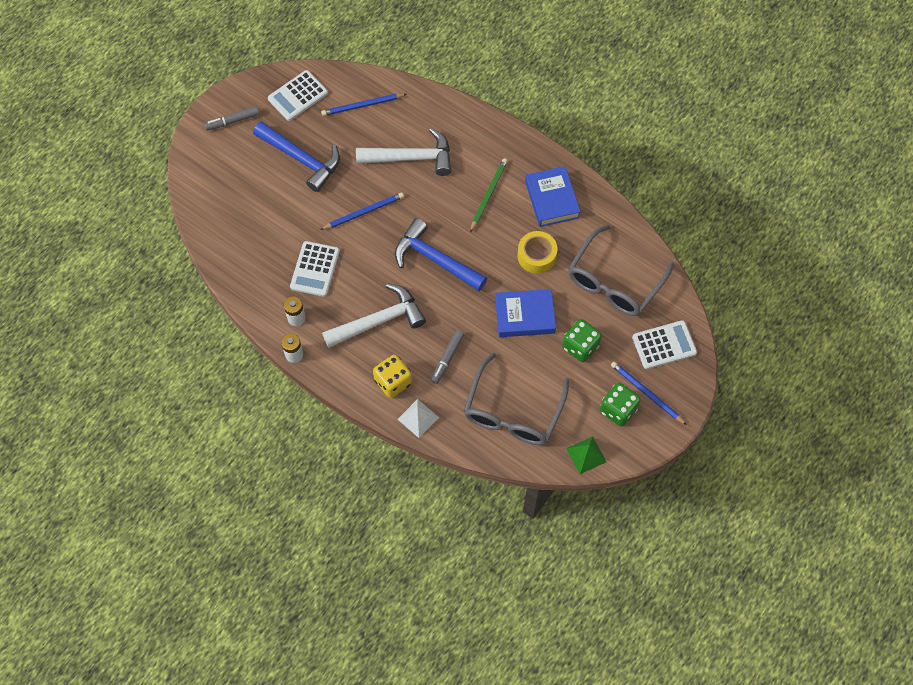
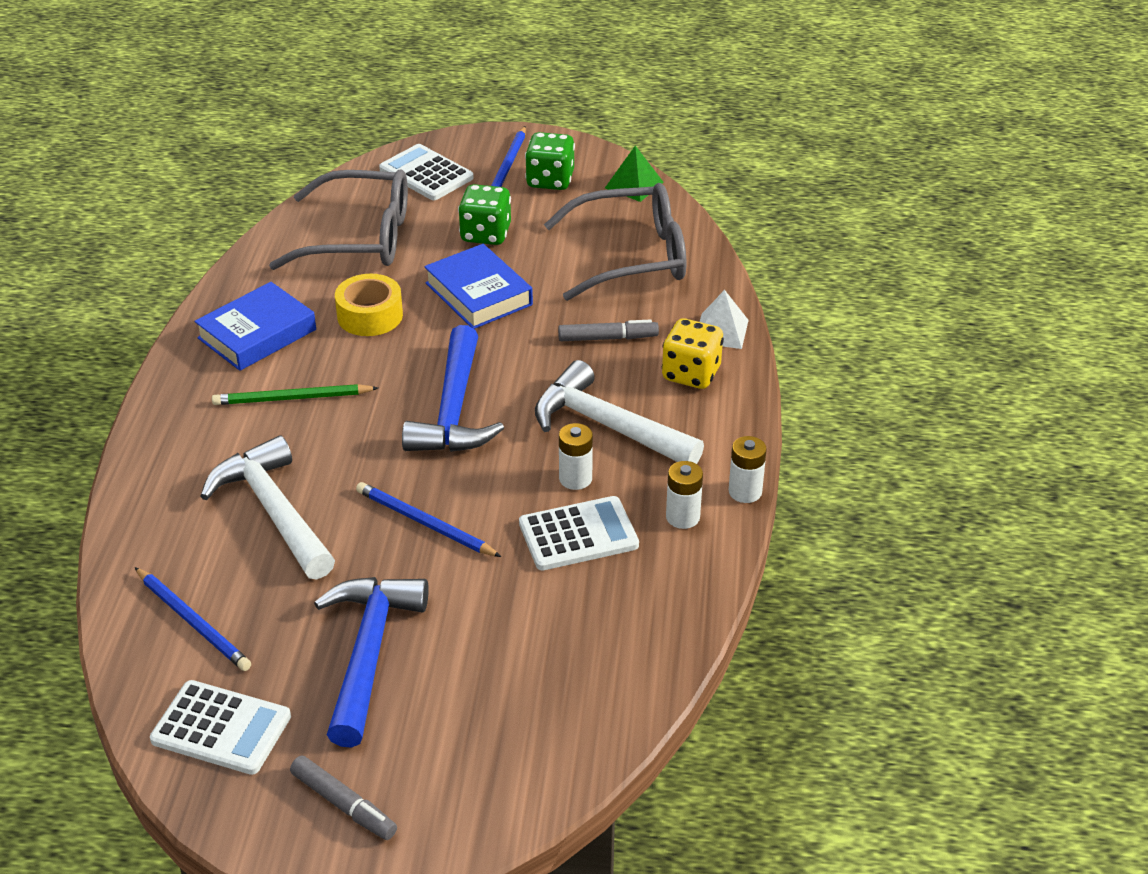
camera: 120 degrees left, 25 degrees down
(351, 287) = (575, 478): none -> white battery

